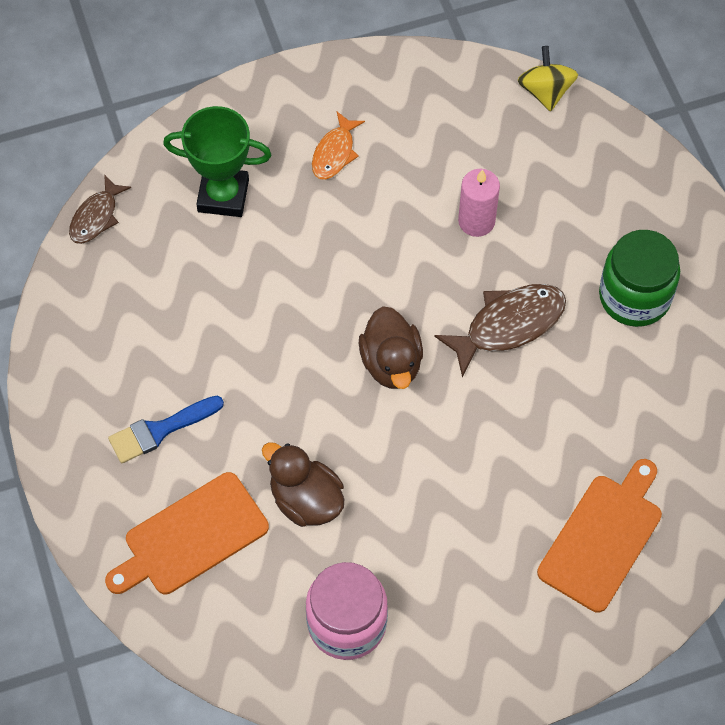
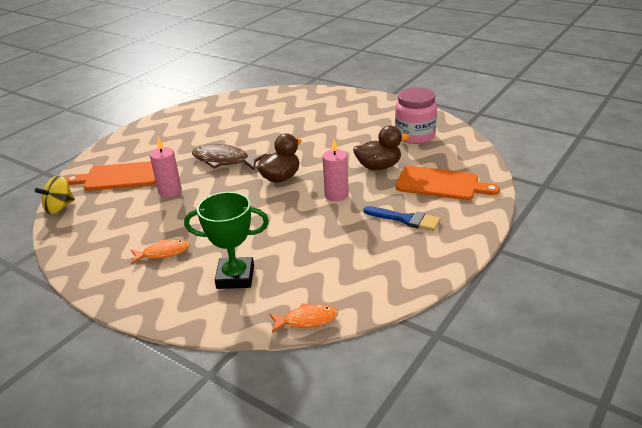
camera: 125 degrees left, 30 degrees down
(96, 217) = (307, 320): brown fish -> orange fish
(223, 195) = (235, 277): green trophy -> green trophy turned 60 degrees counterclockwise
(285, 397) = (336, 195): none -> pink candle
(306, 500) = (379, 167): brown duck -> brown duck turned 105 degrees counterclockwise
(602, 538) = (300, 108): orange cutting board -> orange cutting board (119, 177)
(634, 296) = (175, 141): green jar -> none

